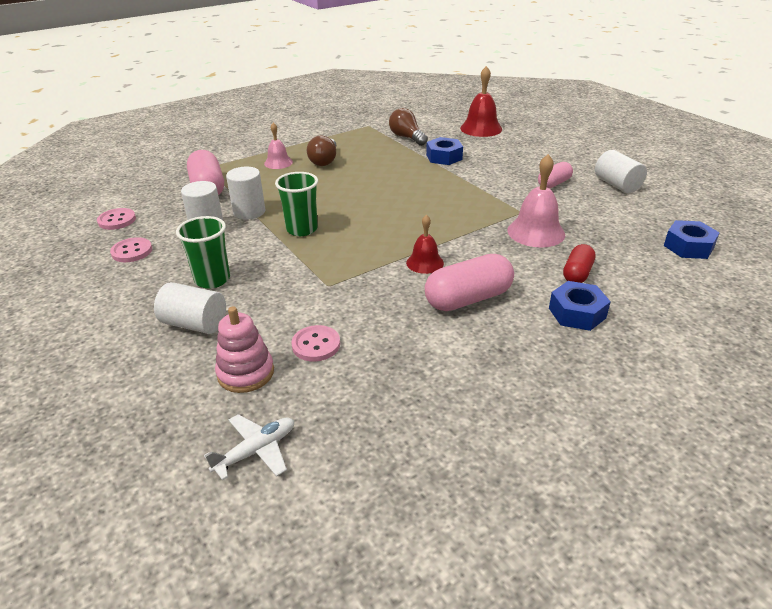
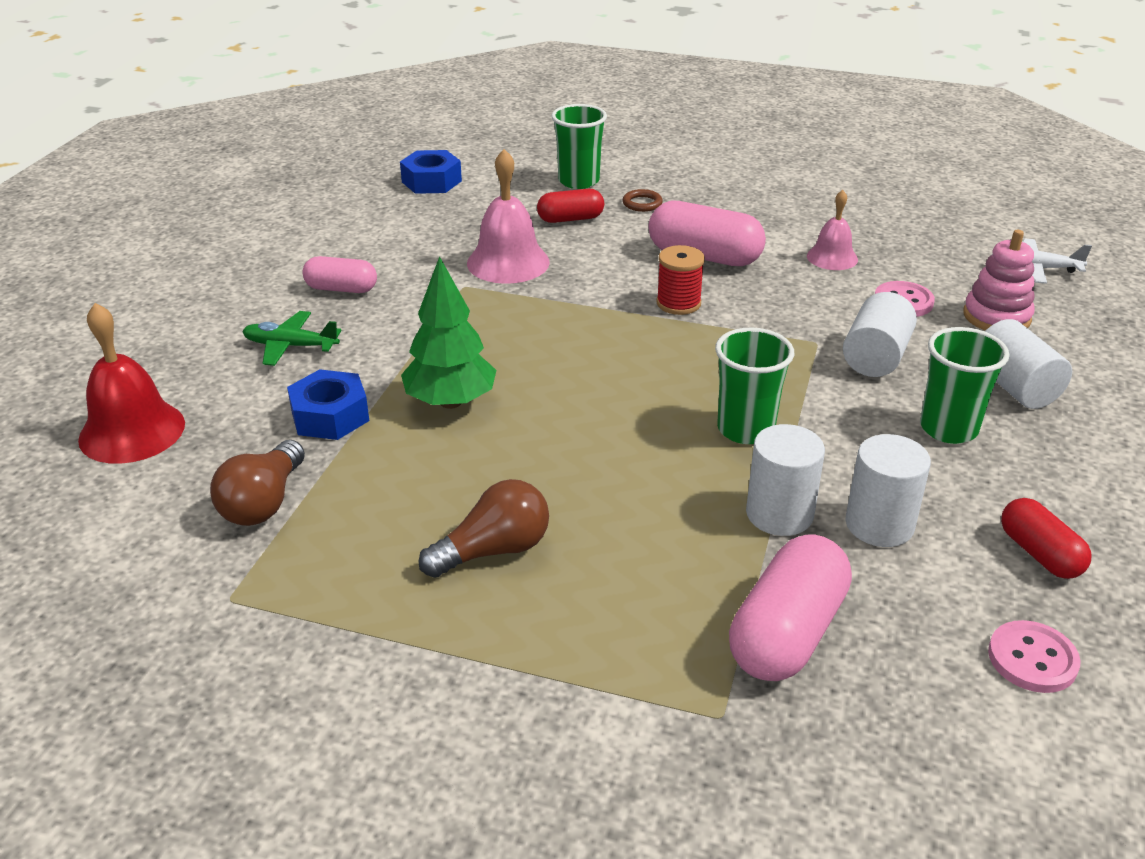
camera: 130 degrees left, 0 degrees up
(132, 251) = (1039, 554): pink button -> red capsule
(278, 163) = (573, 612): pink bell -> pink bell (832, 257)
(420, 179) = (450, 402): none -> green tree
(425, 263) = (678, 303): red bell -> red spool
(509, 162) = (290, 346): none -> green plane
(577, 313) = (642, 203): blue nut -> brown ring
(617, 185) = (297, 247): white cylinder -> white cylinder (875, 357)
(644, 303) = (578, 181): none -> green cup

